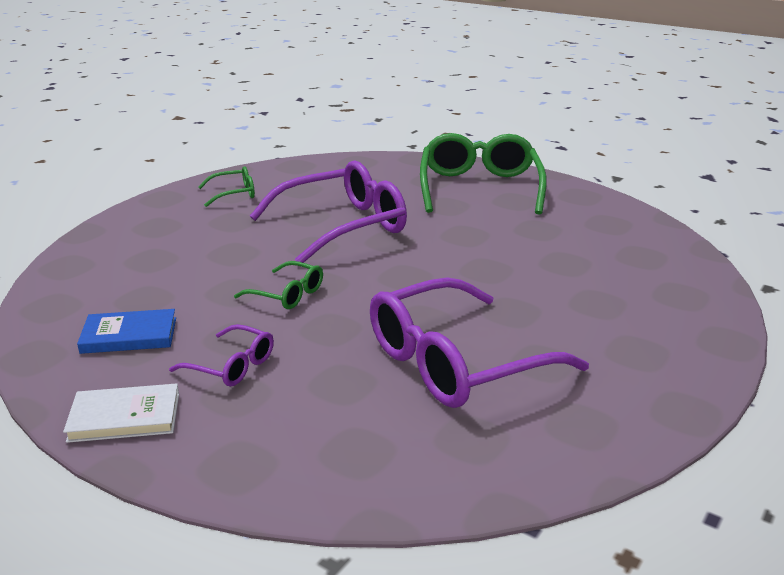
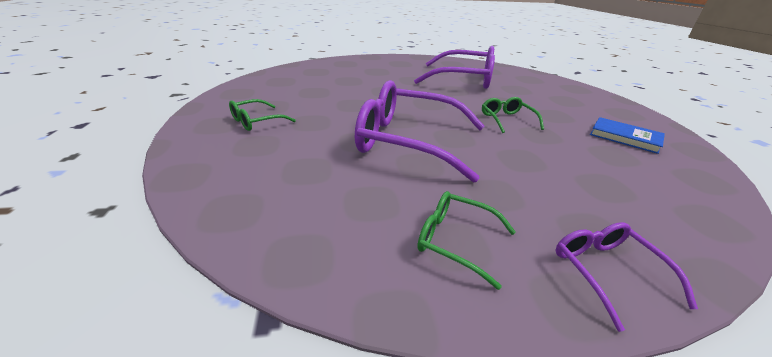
camera: 135 degrees left, 5 degrees up
(125, 417) = (624, 110): white book -> none
(231, 366) = (563, 107): purple glasses -> purple glasses (607, 272)
(479, 188) = (257, 121): green glasses -> green glasses, size x0.47

